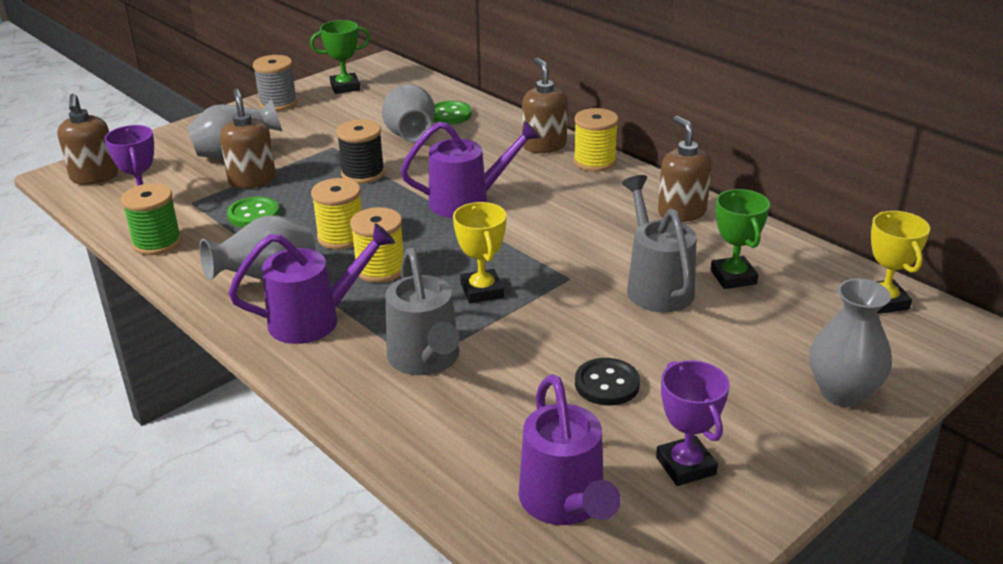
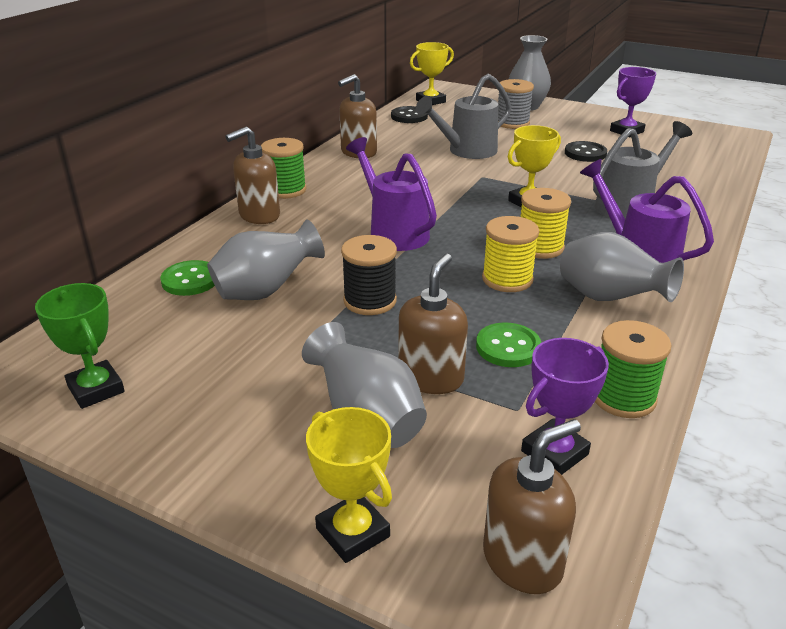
camera: 110 degrees left, 0 degrees up
(163, 140) = (353, 532): none -> yellow trophy
(252, 180) = (431, 378): brown soap dispenser -> brown soap dispenser turned 150 degrees clockwise
(278, 103) = (168, 443): grey spool -> grey spool (512, 123)
(565, 504) = (692, 152): purple watering can -> none
(594, 162) = (285, 190): yellow spool -> green spool
(733, 277) = (436, 133): green trophy -> none
(810, 269) = (409, 116): none -> black button

